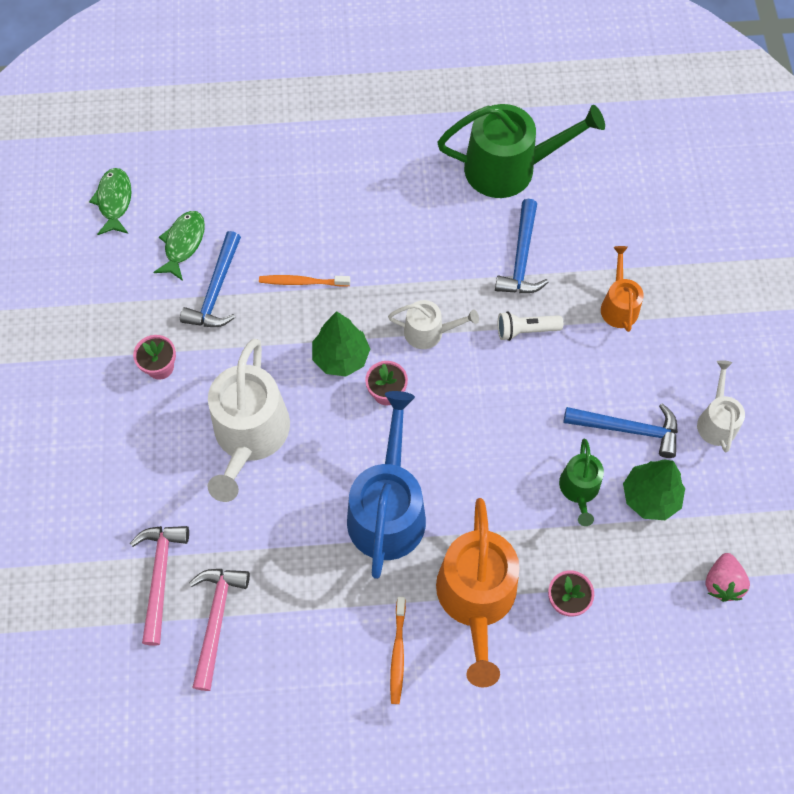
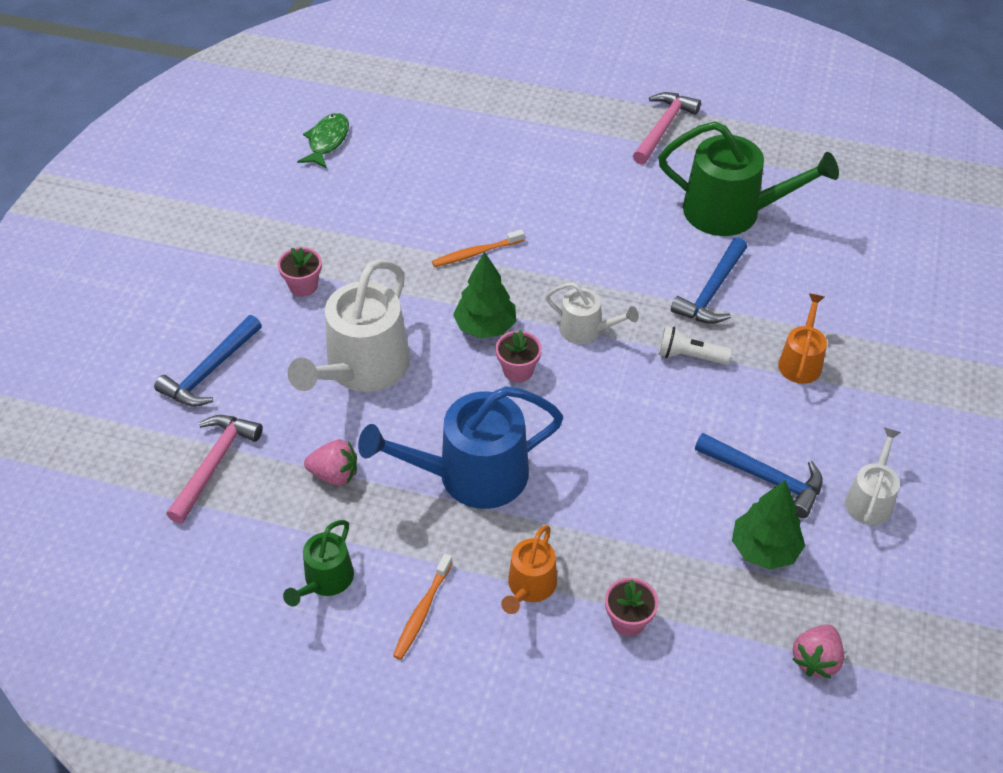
camera: 20 degrees right, 15 degrees down
(183, 243) = (375, 191): green fish -> none
(216, 290) = (388, 237): blue hammer -> blue hammer (210, 371)
(216, 620) = (250, 520): pink hammer -> pink hammer (663, 128)
(270, 550) = (334, 474): none -> pink strawberry
(302, 282) = (476, 253): orange toothbrush -> orange toothbrush turned 45 degrees counterclockwise
(387, 510) = (472, 475): blue watering can -> blue watering can turned 135 degrees counterclockwise
(476, 598) = (530, 586): orange watering can -> orange watering can, size x0.52
(579, 489) = (687, 518): green watering can -> green watering can (325, 580)

